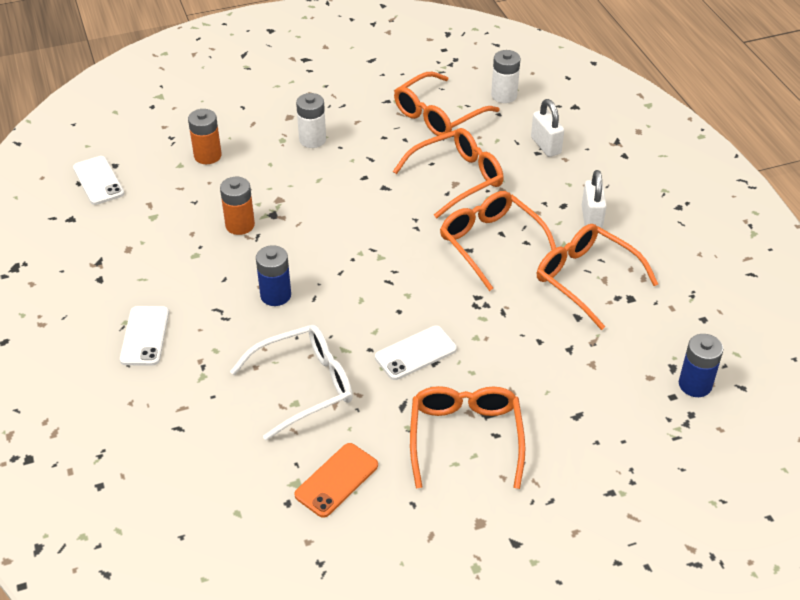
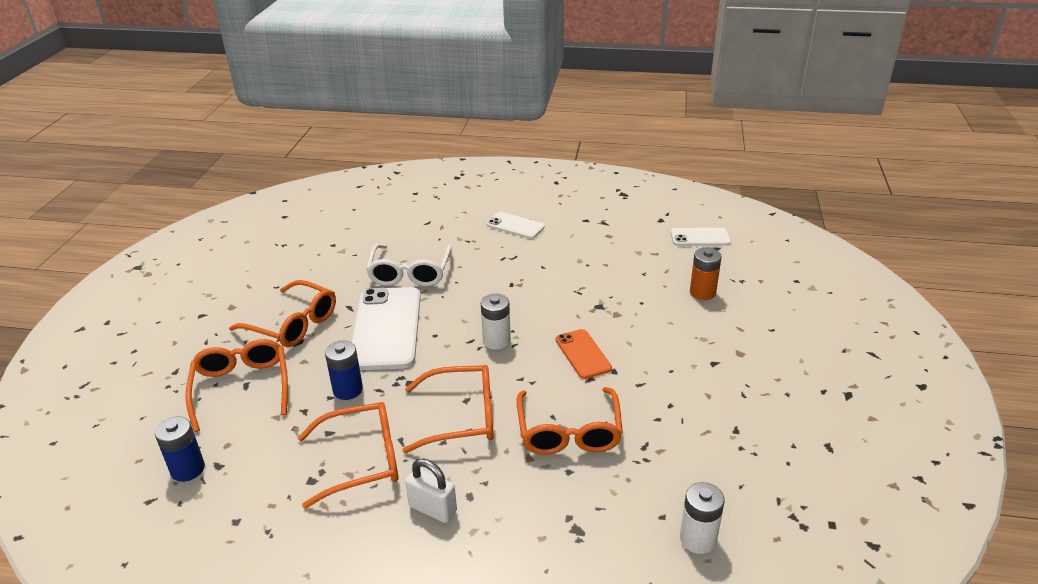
camera: 120 degrees right, 10 degrees down
(240, 225) = (598, 287): orange battery -> none
(275, 295) = (505, 283): blue battery -> blue battery (348, 390)
(312, 140) = (692, 356): white battery -> white battery (496, 341)
(336, 480) = (326, 264): orange phone -> orange phone (583, 354)
(416, 353) = (386, 328): white phone -> white phone, size x1.89
(439, 115) = (687, 461): orange glasses -> orange glasses (242, 388)
(545, 146) = (575, 531): white padlock -> none

